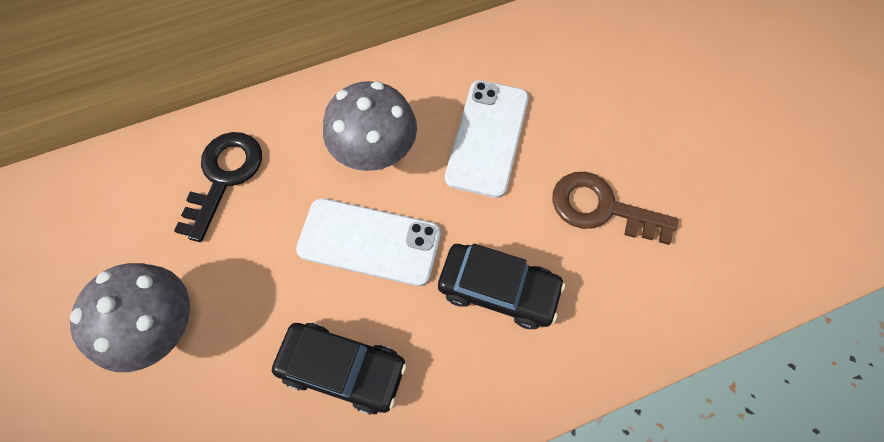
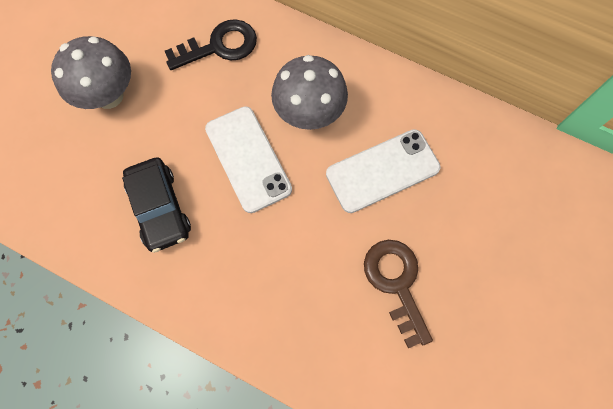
camera: 50 degrees right, 5 degrees up
(498, 289) = (281, 259): black car -> none

